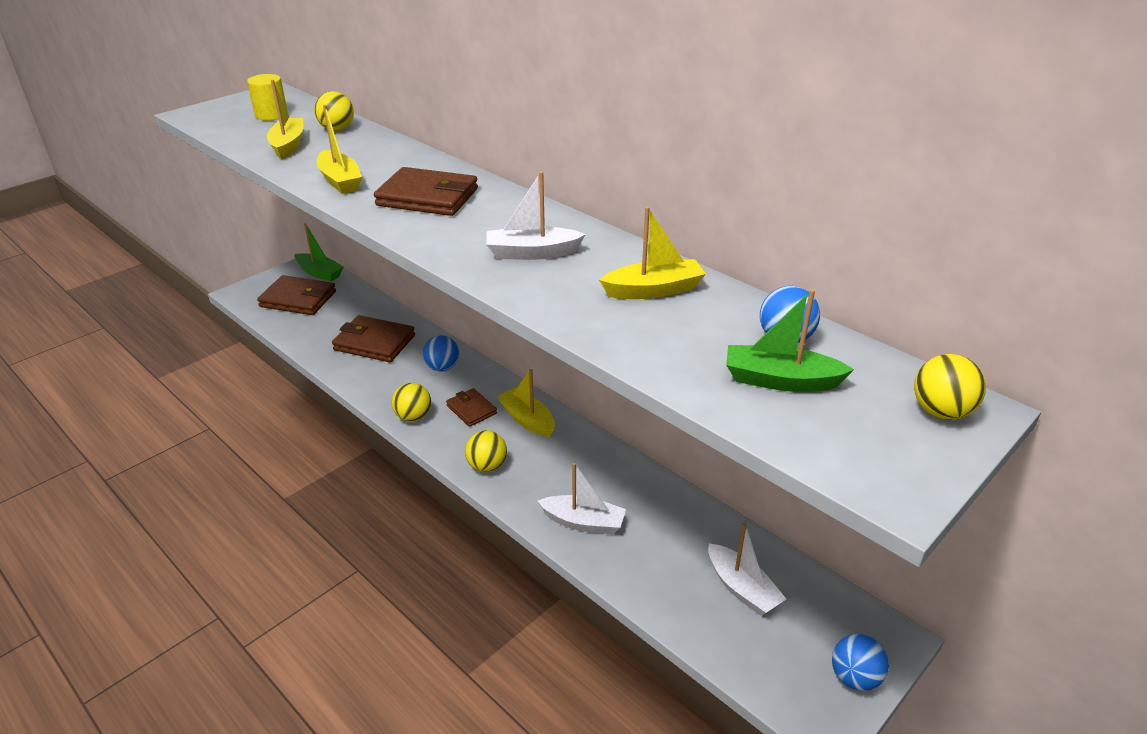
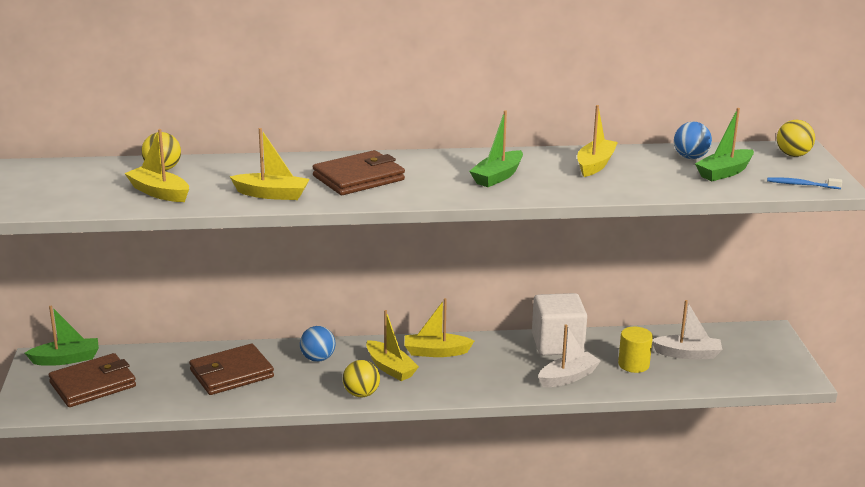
camera: 50 degrees left, 10 degrees down
(271, 115) = (72, 182): yellow cylinder -> yellow cylinder (633, 364)
(471, 409) = (390, 368): brown wallet -> yellow boat
(487, 466) = (463, 388): yellow ball -> none
(532, 253) = (497, 176): white boat -> green boat
(636, 483) = (557, 344): none -> white cube
(848, 459) = (801, 185): none -> blue toothbrush
(854, 677) = (783, 355): blue ball -> none

